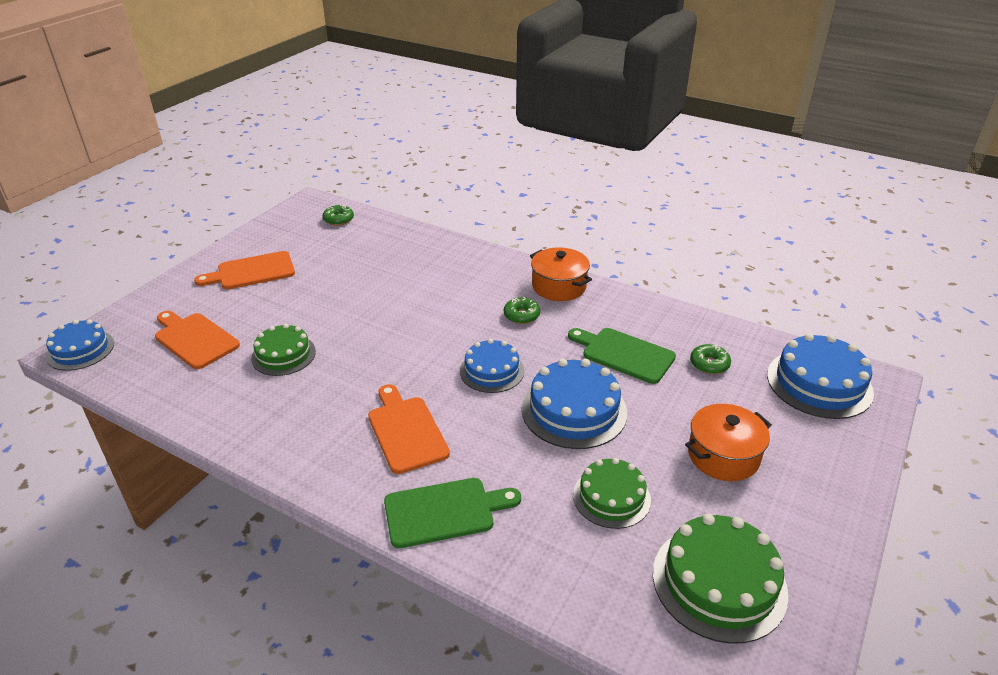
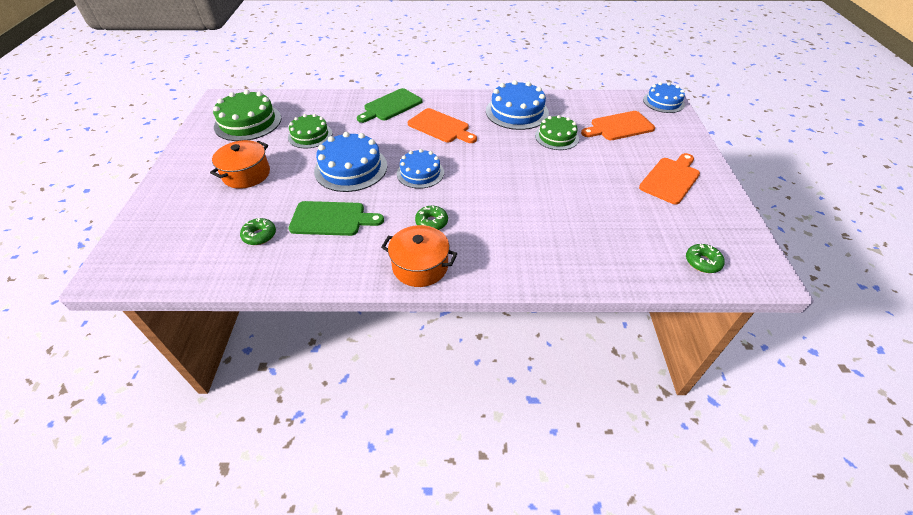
camera: 150 degrees right, 10 degrees up
(194, 339) = (619, 127): orange cutting board -> orange cutting board turned 150 degrees clockwise
(819, 383) = (164, 251): blue cake -> blue cake (517, 112)

